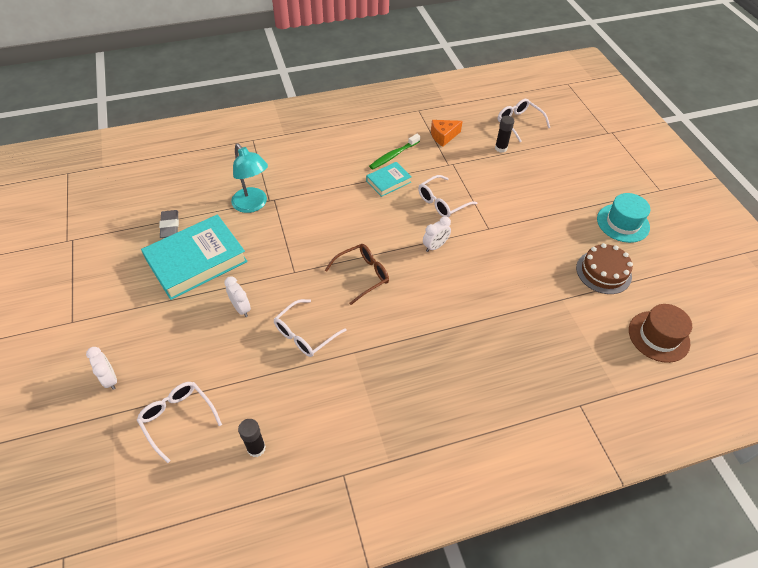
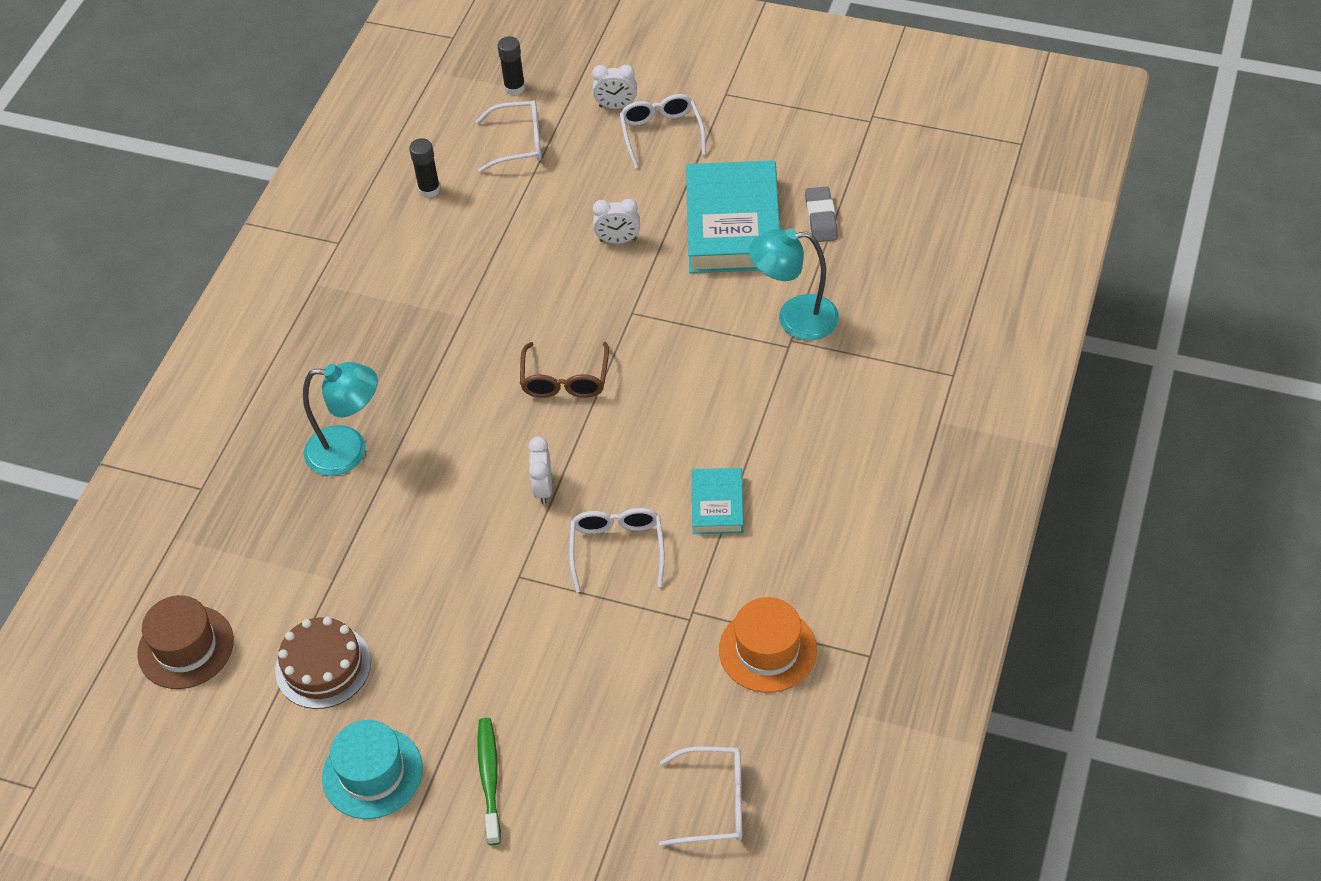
camera: 130 degrees right, 0 degrees up
(170, 226) = (821, 218): grey eraser -> grey eraser turned 60 degrees clockwise
(304, 334) = (527, 282): white glasses -> white glasses (661, 133)
(393, 155) = (773, 545): green toothbrush -> green toothbrush (489, 778)
(443, 136) = (767, 650): orange cheese -> orange hat
(489, 345) = (349, 451): none -> turquoise lamp
(501, 148) = (671, 720): black glue stick -> black glue stick (514, 88)

